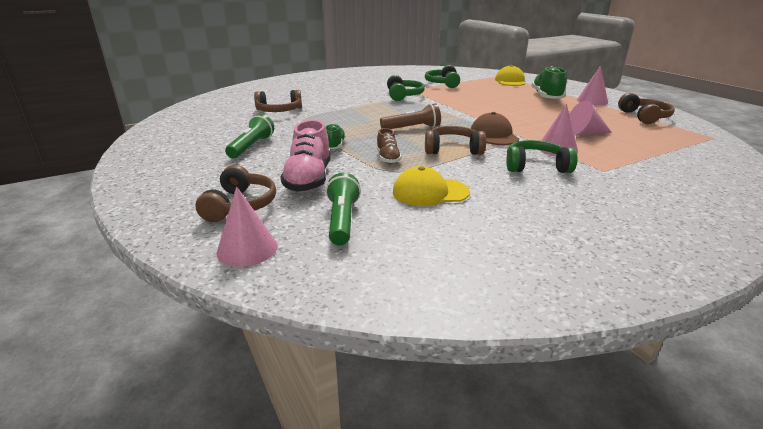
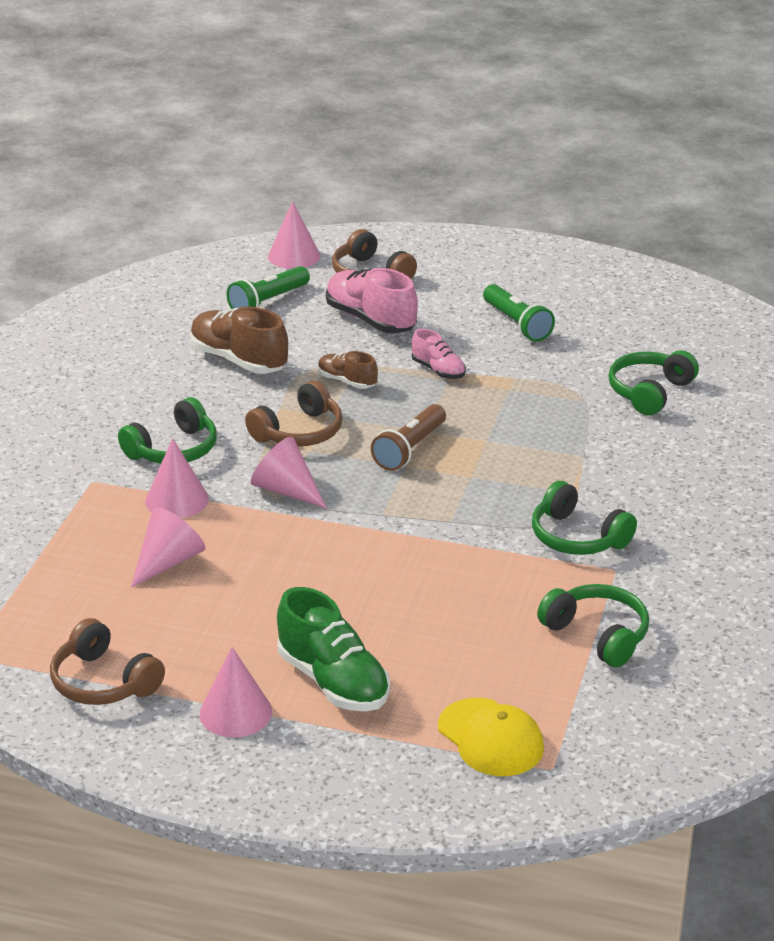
camera: 135 degrees right, 5 degrees up
(279, 111) = (649, 392): brown headphones -> green headphones
(334, 145) = (438, 370): green shoe -> pink shoe
(342, 220) = (268, 302): green flashlight -> green flashlight turned 90 degrees clockwise
(430, 192) = (238, 360): yellow cap -> brown shoe
(494, 135) = (286, 490): brown cap -> pink cone

